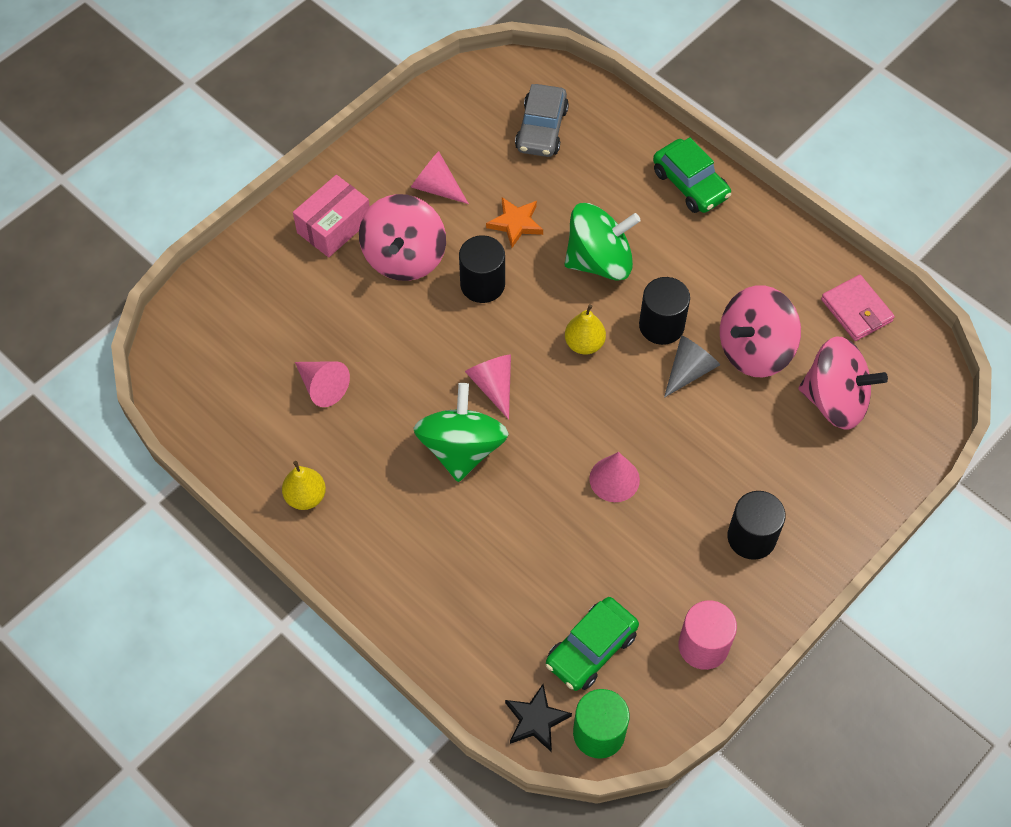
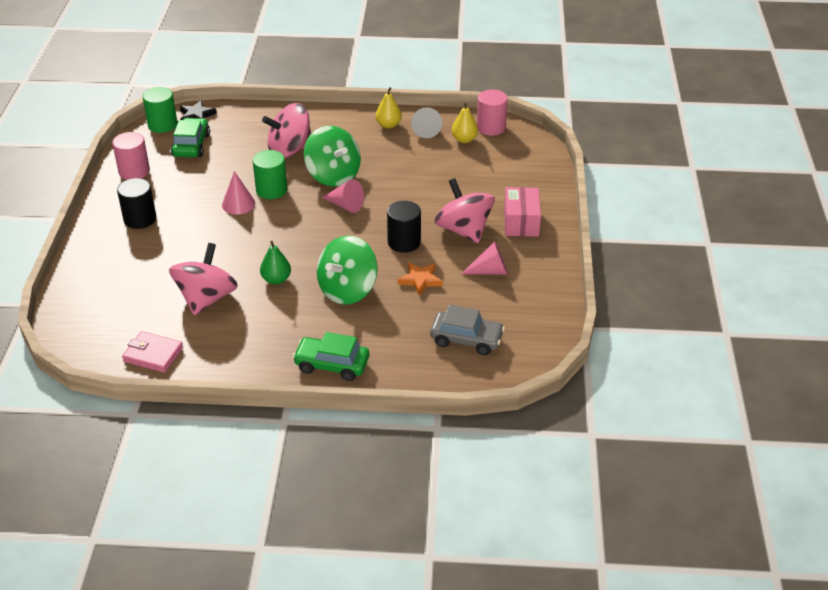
camera: 140 degrees right, 20 degrees down
(191, 396) = (491, 127): none -> pink cylinder
(322, 386) = (433, 161): pink cone -> none
(541, 129) = (466, 339): grey car -> grey car turned 135 degrees clockwise
(556, 476) = (271, 190): none -> green cylinder
(584, 344) = (314, 247): yellow pear -> yellow pear (464, 139)
(661, 325) = (276, 279): black cylinder -> green pear
(689, 370) = (239, 268): grey cone -> grey cone (426, 129)
(835, 400) = (134, 300): pink spinning top -> pink spinning top (290, 150)

